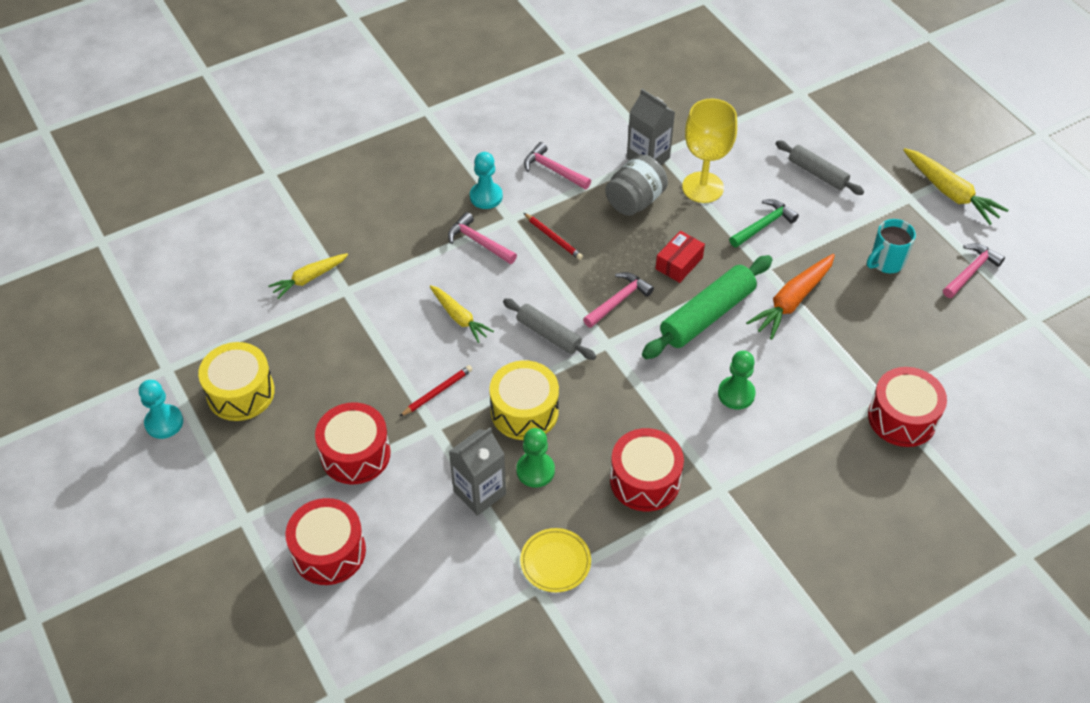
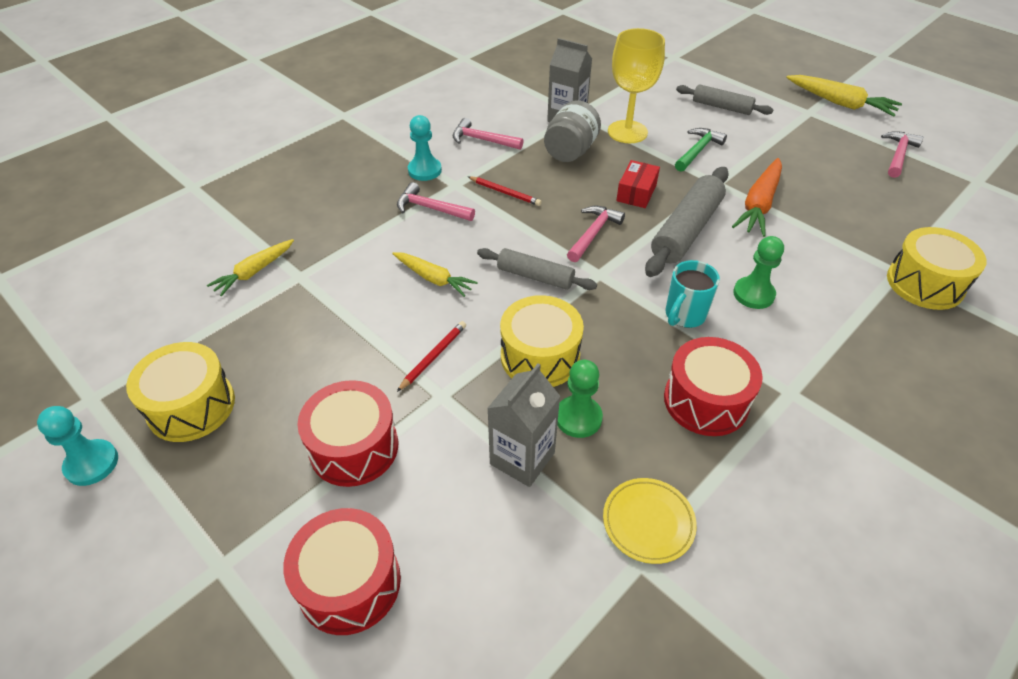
camera: 15 degrees left, 5 degrees down
(707, 315) = (686, 230): green rolling pin -> grey rolling pin
(886, 262) = (822, 160): turquoise mug -> turquoise mug (684, 315)
(902, 418) = (925, 283): red drum -> yellow drum

